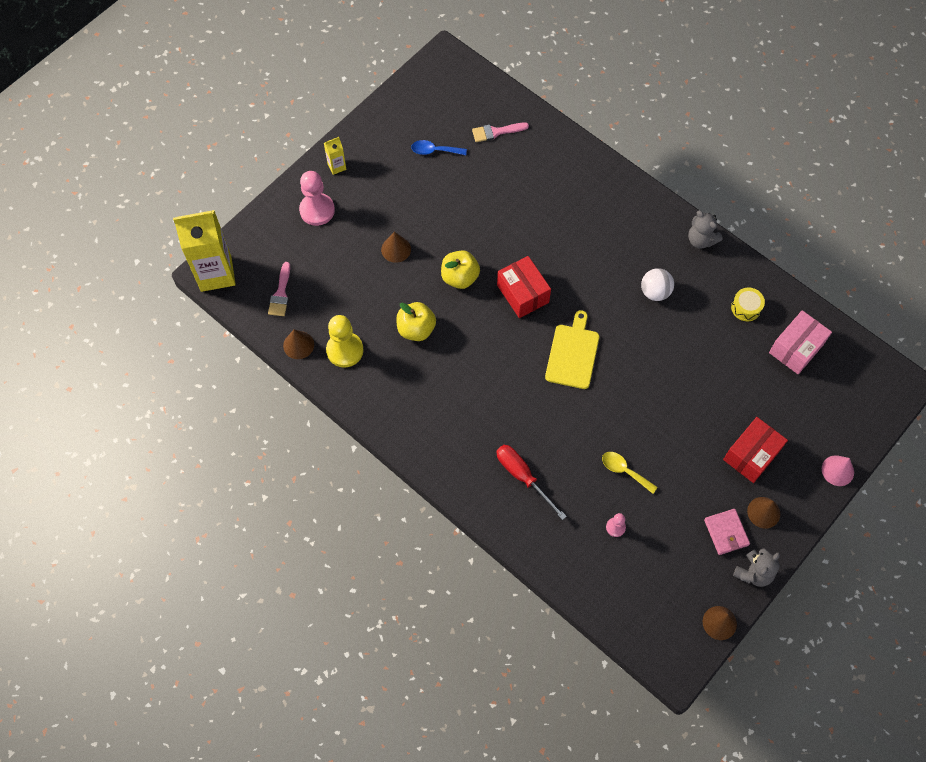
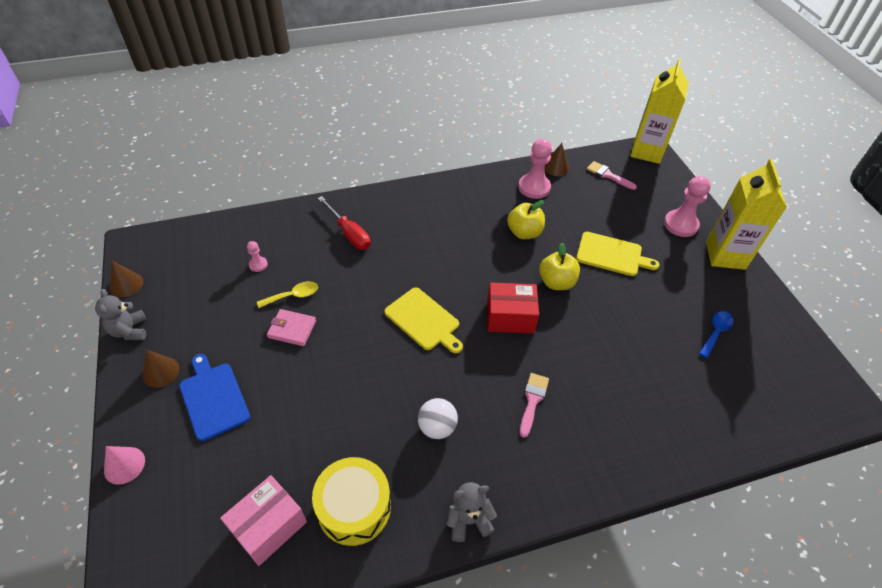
camera: 120 degrees right, 15 degrees down
(337, 166) = (725, 255): yellow carton -> yellow carton, size x2.30
(345, 350) = (534, 187): yellow pawn -> pink pawn
(396, 249) = (612, 255): brown cone -> yellow cutting board
(496, 132) = (721, 397): pink brush -> pink brush (532, 400)
(523, 476) = (349, 233): red screwdriver -> red screwdriver turned 60 degrees clockwise
(726, 532) = (177, 333): pink wallet -> pink wallet (292, 329)
(746, 308) = (354, 507): yellow drum -> yellow drum, size x1.86
(751, 455) = (213, 398): red box -> blue cutting board
(796, 348) = (269, 526): pink box -> pink box turned 60 degrees clockwise

